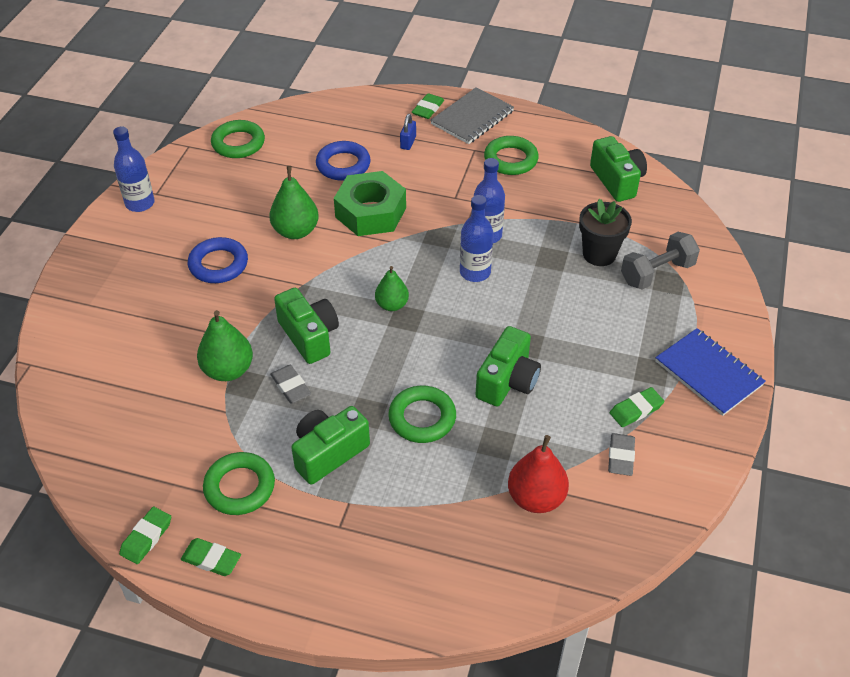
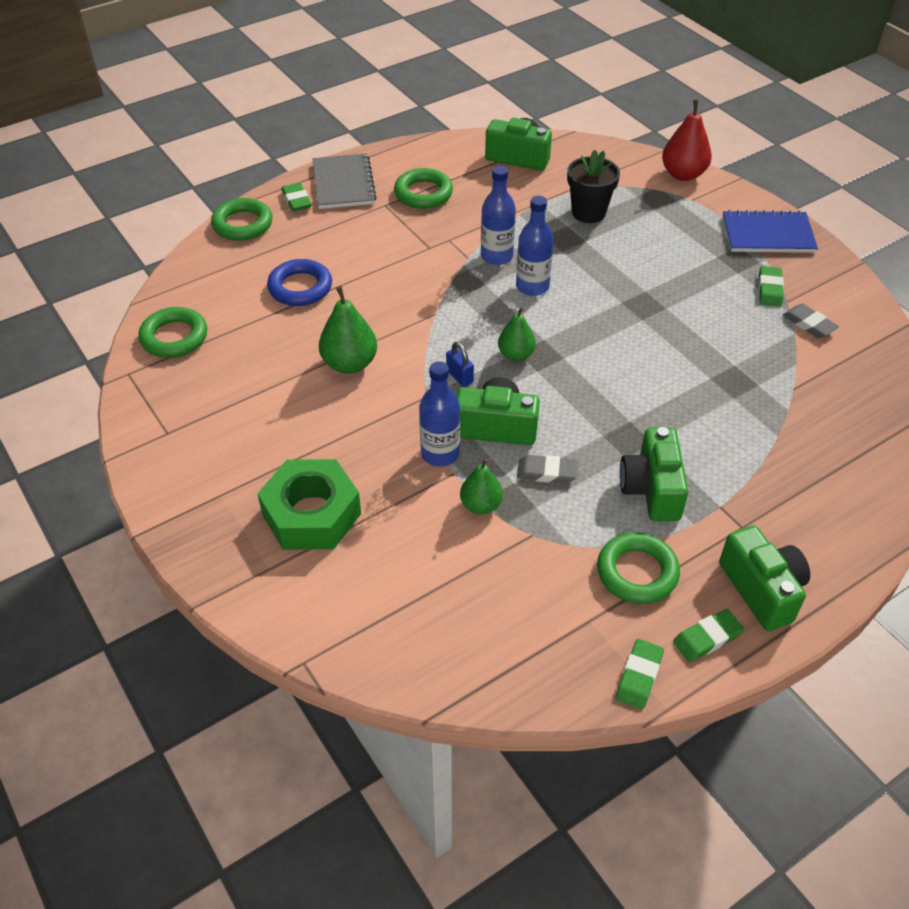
camera: 50 degrees left, 0 degrees up
(140, 203) = (166, 453): blue bottle -> blue bottle (440, 453)
(146, 537) = (639, 676): green eraser -> green eraser turned 45 degrees clockwise
(218, 264) = (330, 439): blue ring -> none
(228, 370) = (481, 505): green pear -> green pear, size x0.66
(370, 212) = (385, 305): green nut -> green nut (311, 514)
(408, 143) = (324, 235): blue padlock -> blue padlock (459, 376)
(422, 418) = (666, 409): green ring -> green ring (242, 224)
(507, 381) = (674, 338): green camera -> green camera (762, 590)
(536, 498) = (811, 392): red pear -> red pear (683, 174)
(657, 273) = (641, 198): grey dumbbell -> none

